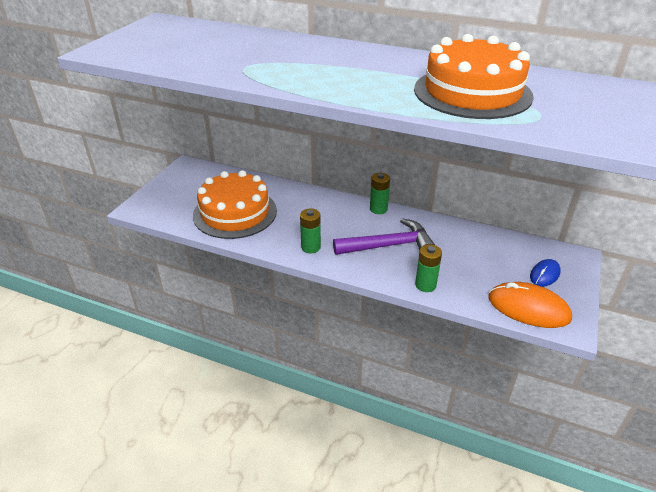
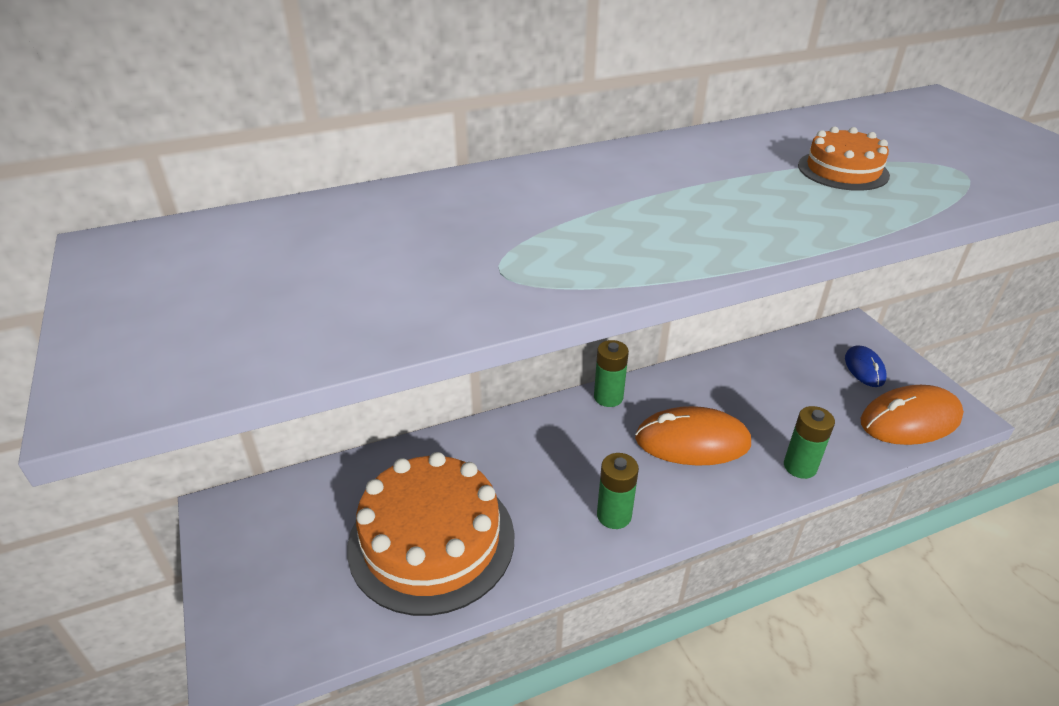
camera: 45 degrees left, 0 degrees up
(389, 245) = (692, 441): purple hammer -> orange mouse
(472, 92) = (843, 170): orange cake -> orange cake, size x0.48

